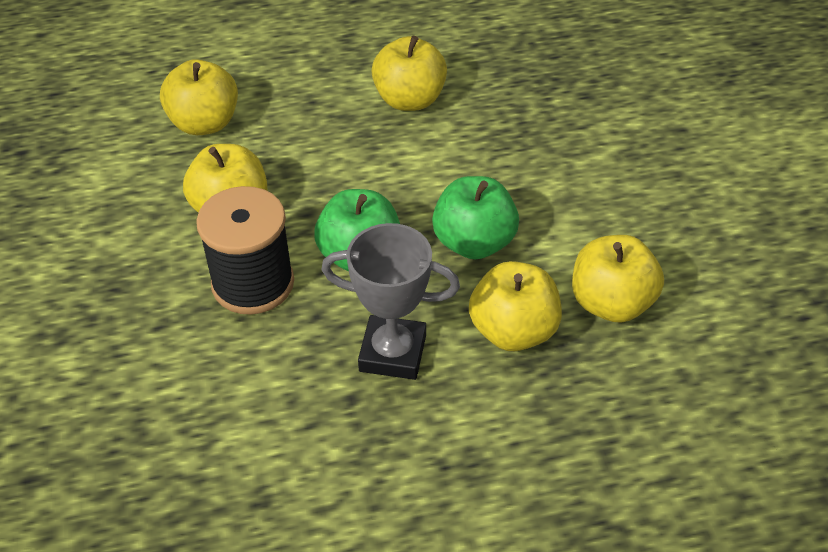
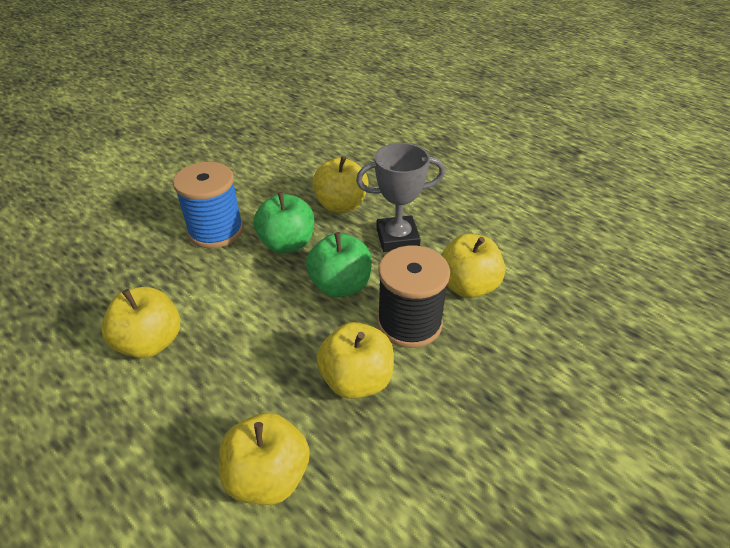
camera: 125 degrees left, 5 degrees down
(393, 353) = (397, 238): grey trophy -> grey trophy turned 75 degrees counterclockwise
(552, 191) = (216, 231): none -> blue spool
(611, 303) = (292, 183): yellow apple -> yellow apple (467, 286)

